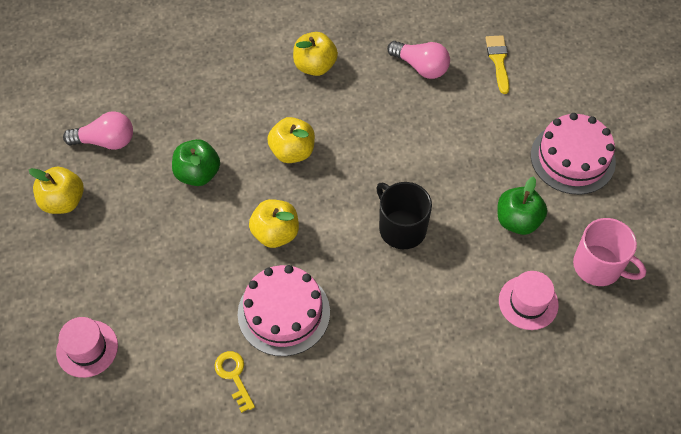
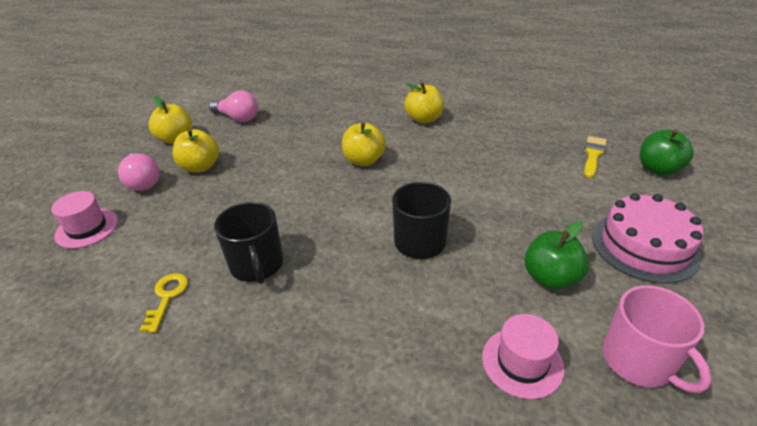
camera: 30 degrees right, 20 degrees down
(198, 174) = (280, 152): green apple -> green apple (658, 169)
(275, 233) = (303, 206): yellow apple -> yellow apple (200, 167)
(283, 313) = (257, 265): pink cake -> black mug
(420, 67) = (514, 141): pink light bulb -> pink light bulb (143, 181)

